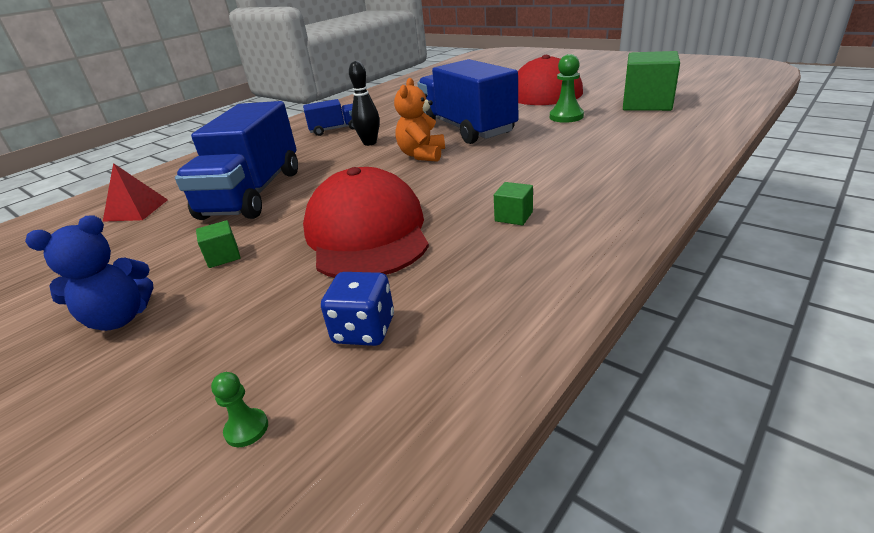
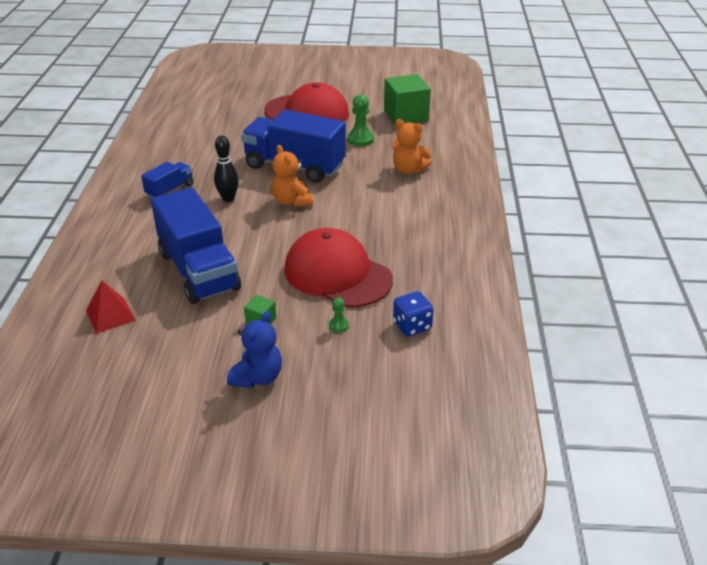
camera: 40 degrees left, 5 degrees up
(246, 429) = (416, 384): green pawn -> green pawn (338, 325)
(513, 216) = (414, 236): green cube -> none
(591, 149) = (408, 170): none -> orange teddy bear

